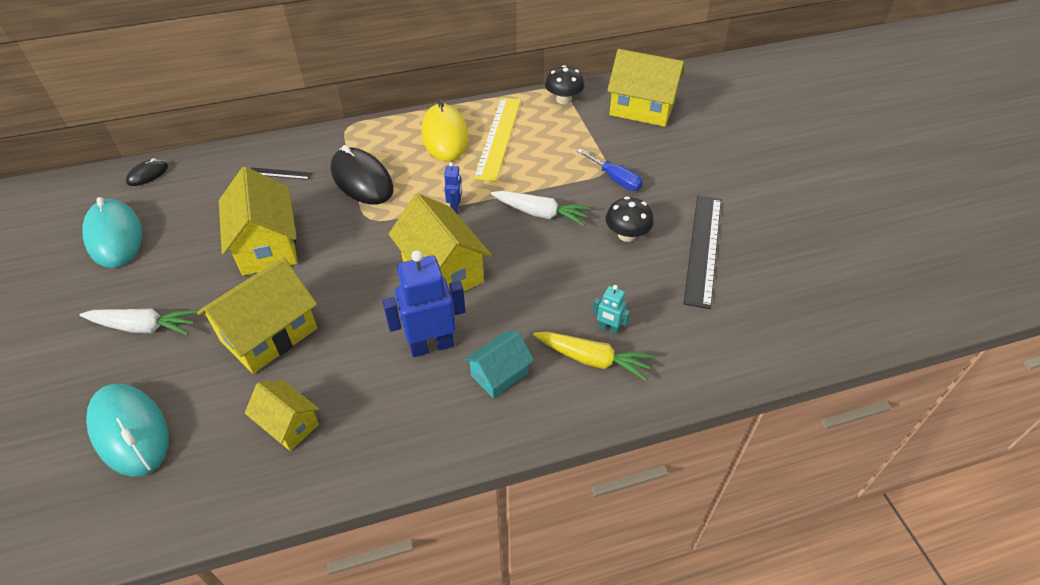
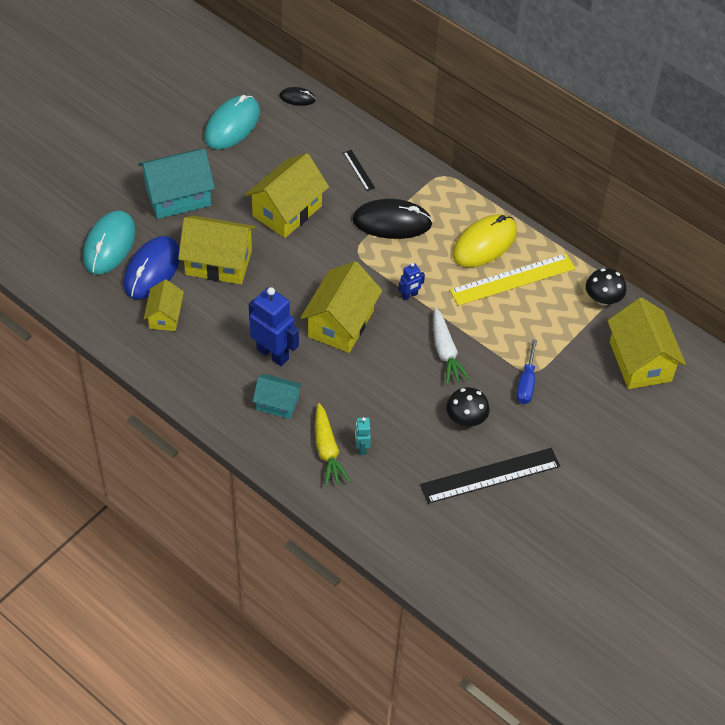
camera: 55 degrees right, 5 degrees up
(144, 327) = (178, 197): white carrot -> turquoise house
(212, 404) = (152, 270): none -> blue mouse
(362, 180) = (392, 222): black mouse -> black mouse turned 75 degrees clockwise

